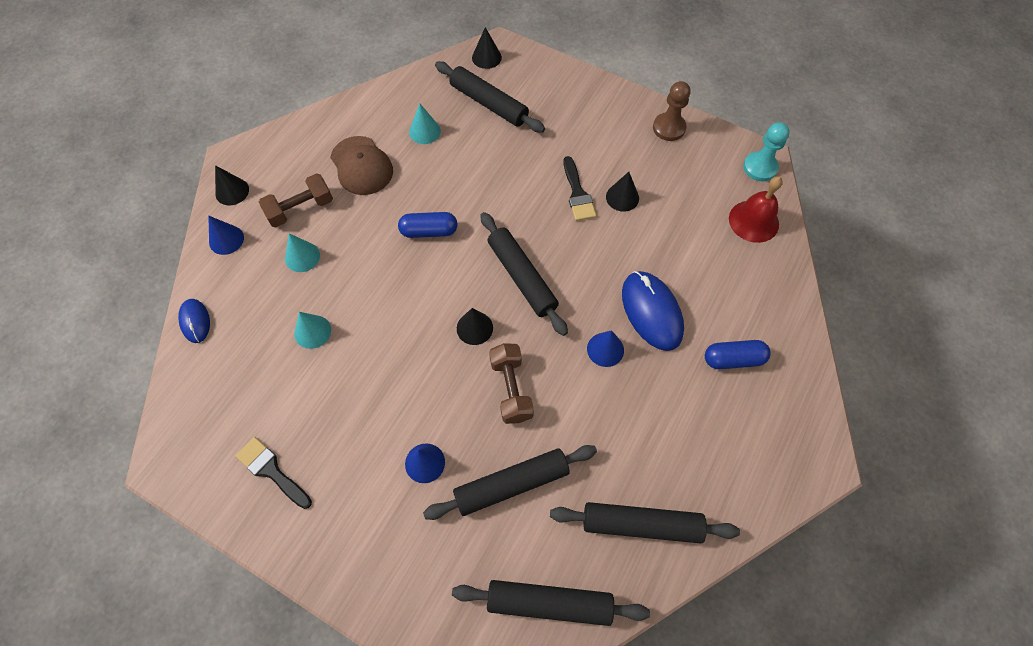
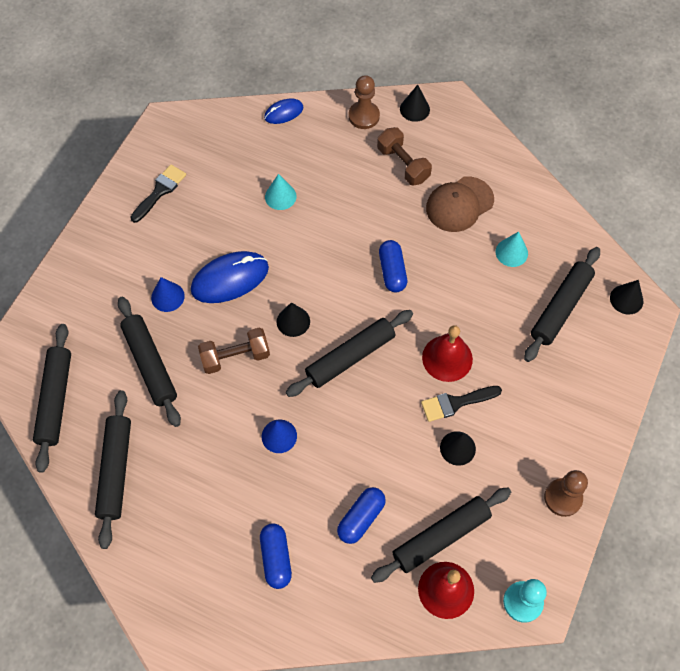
camera: 85 degrees right, 0 degrees up
(226, 240) = (364, 116): blue cone -> brown pawn
(302, 257) = (353, 175): turquoise cone -> none
(531, 195) = (447, 358): none -> red bell
(651, 312) = (323, 478): blue mouse -> blue mouse (230, 279)
(691, 282) = (361, 518): none -> blue capsule
(706, 219) = (441, 536): none -> black rolling pin

